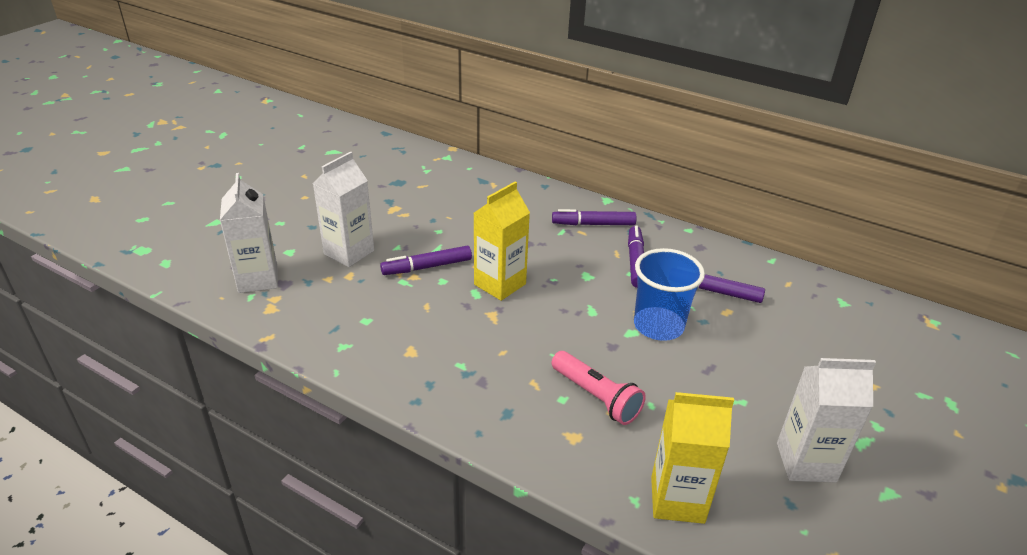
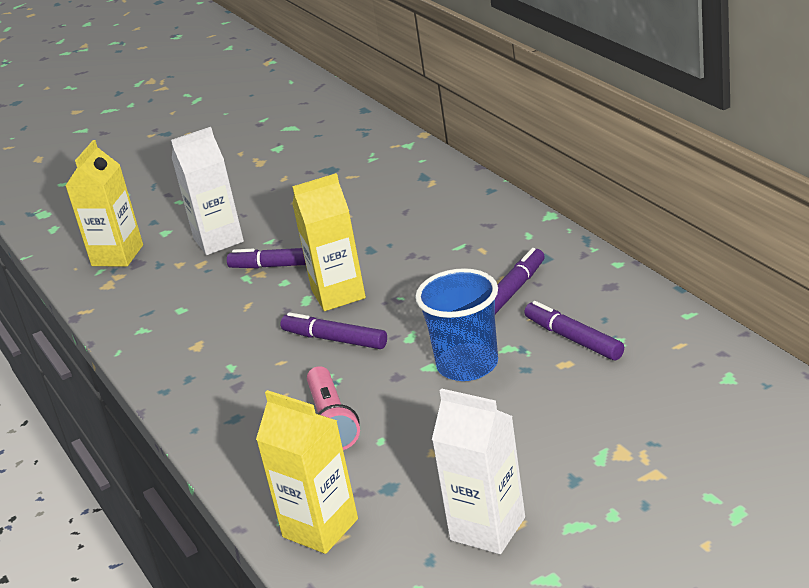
camera: 35 degrees right, 5 degrees down
(258, 279) = (117, 255): white carton -> yellow carton
(594, 224) = (505, 242): purple marker -> purple marker (335, 339)

